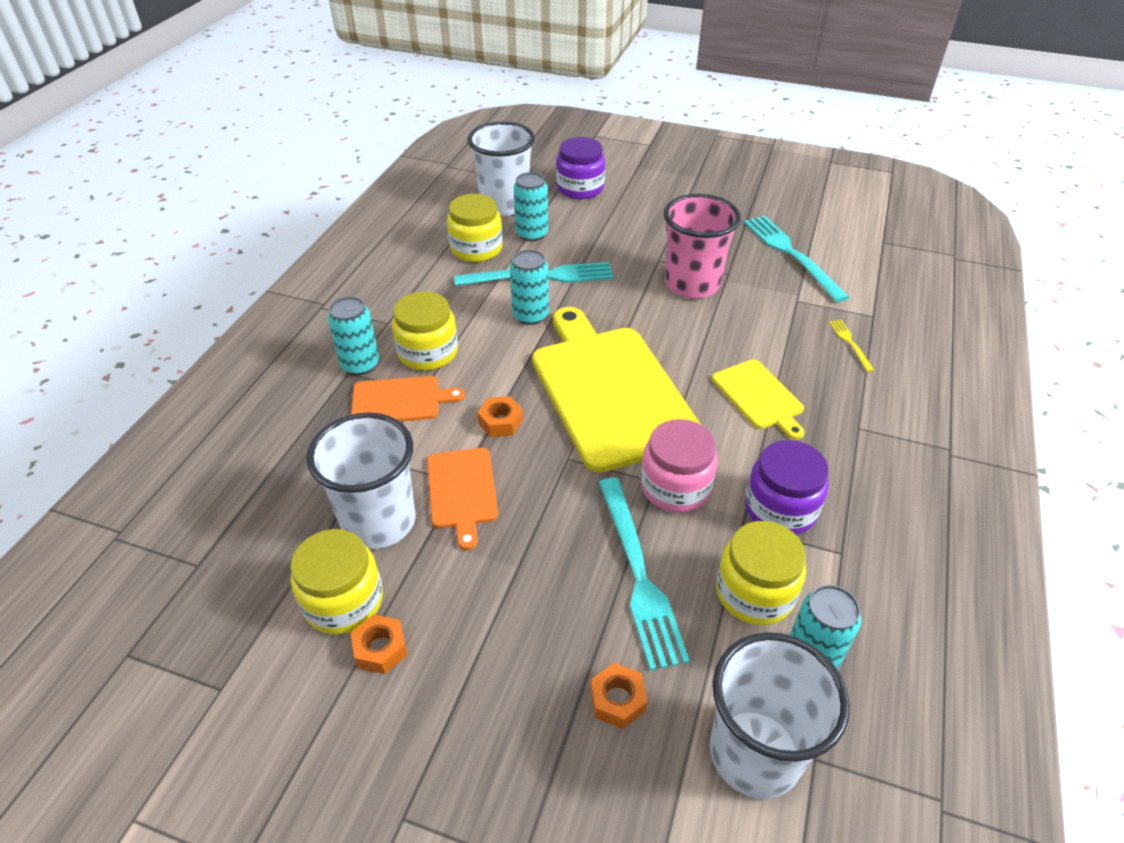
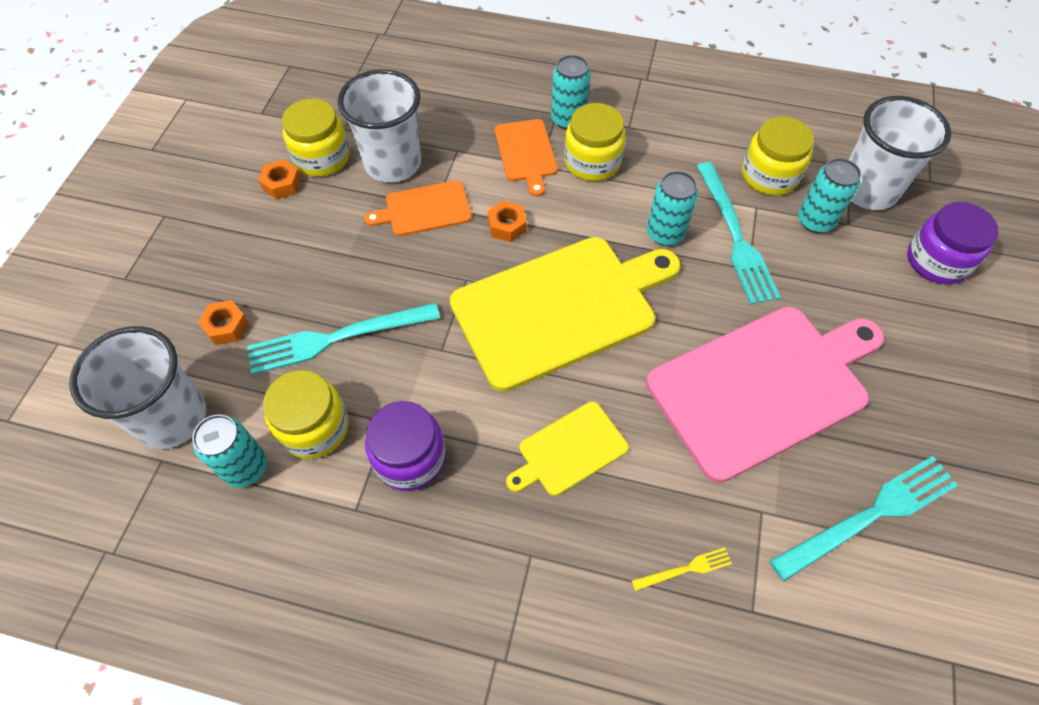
camera: 85 degrees right, 15 degrees up
(675, 487) = (434, 366): pink jar -> none
(692, 284) = (763, 387): pink cup -> pink cutting board

